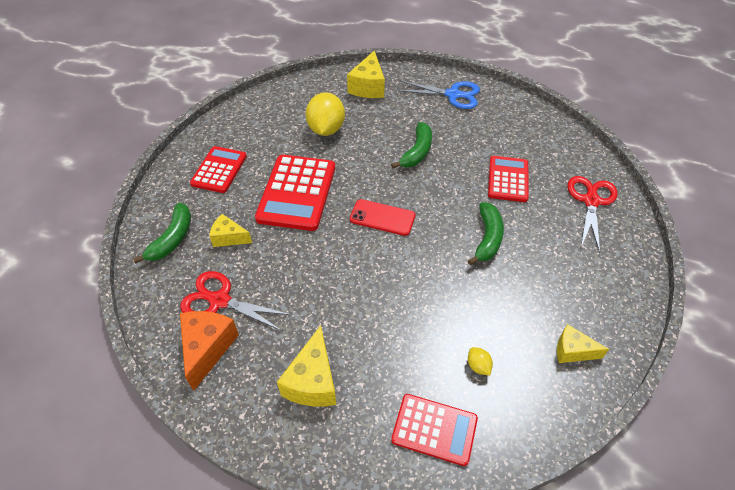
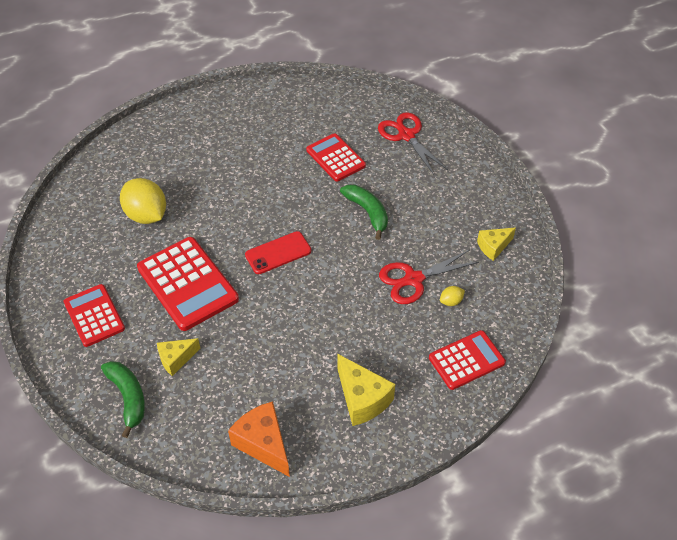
camera: 45 degrees left, 0 degrees up
(220, 300) = (230, 407): red scissors -> red scissors (413, 279)
(368, 87) = (138, 153): yellow cheese -> none
(417, 152) = (245, 183): green banana -> none
(453, 95) = (219, 115): blue scissors -> none
(478, 366) = (451, 301): yellow lemon -> yellow lemon turned 45 degrees counterclockwise

